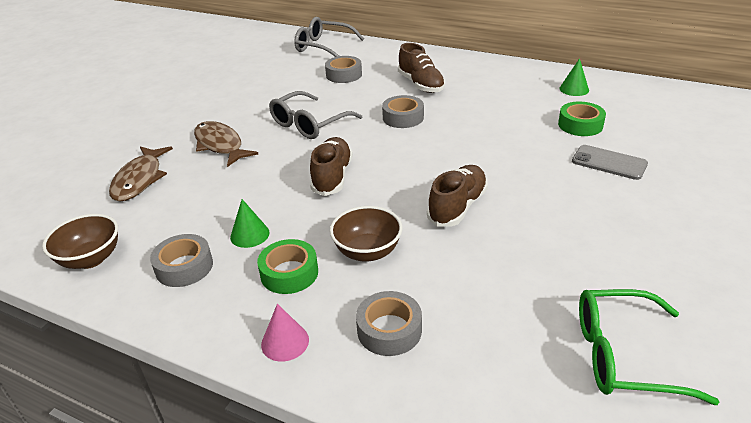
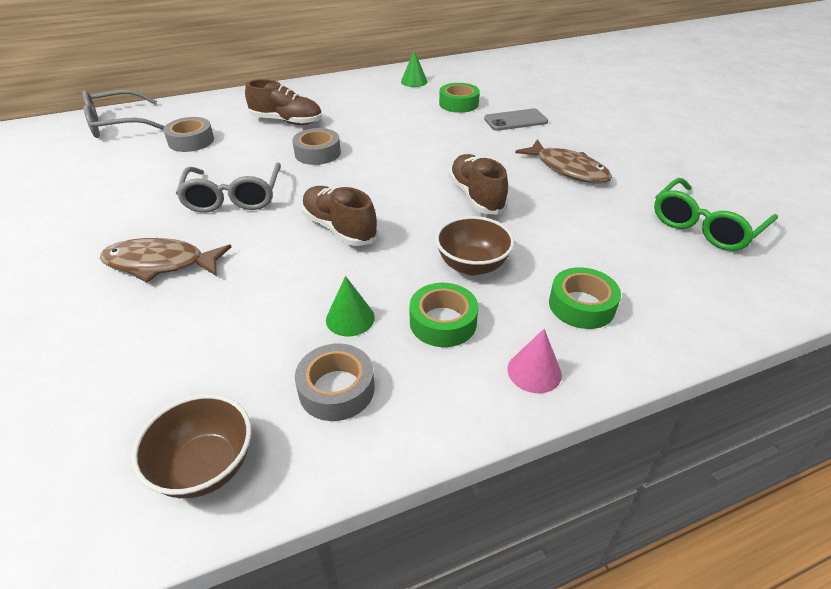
camera: 50 degrees left, 5 degrees up
(140, 180) = (112, 352): brown fish -> brown fish (568, 169)
(389, 330) = (581, 305): grey tape -> green tape

